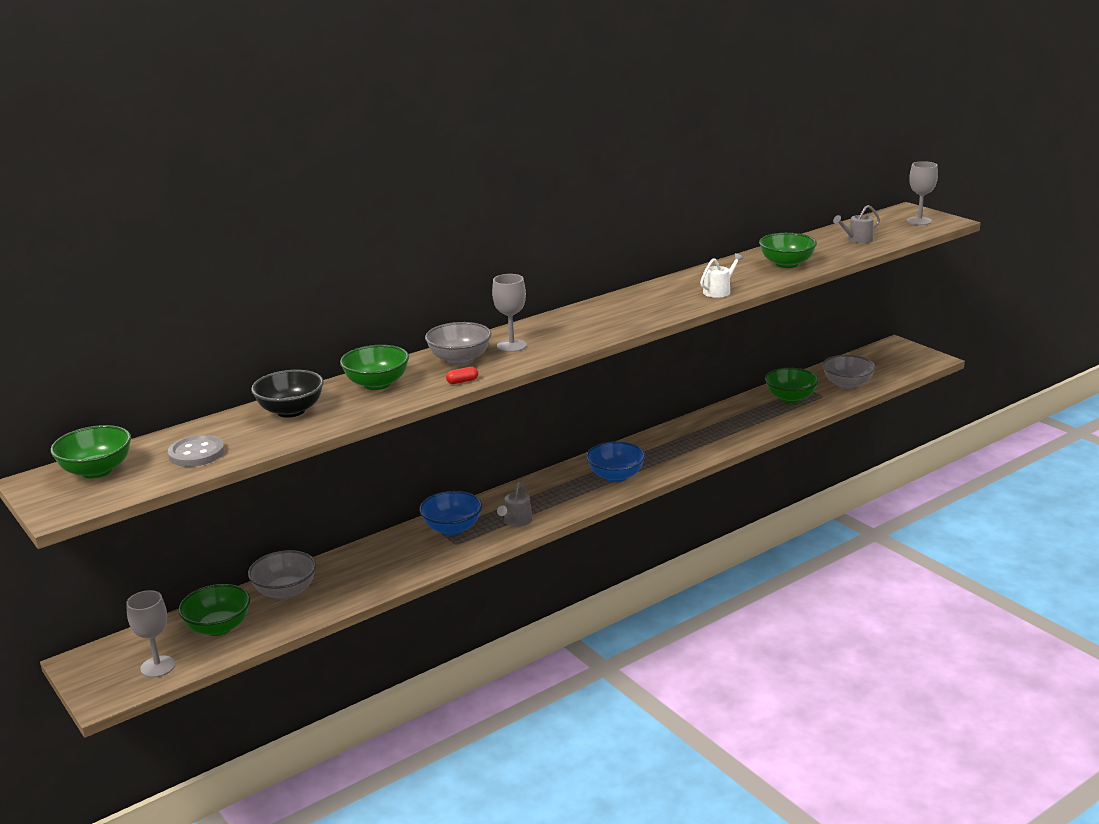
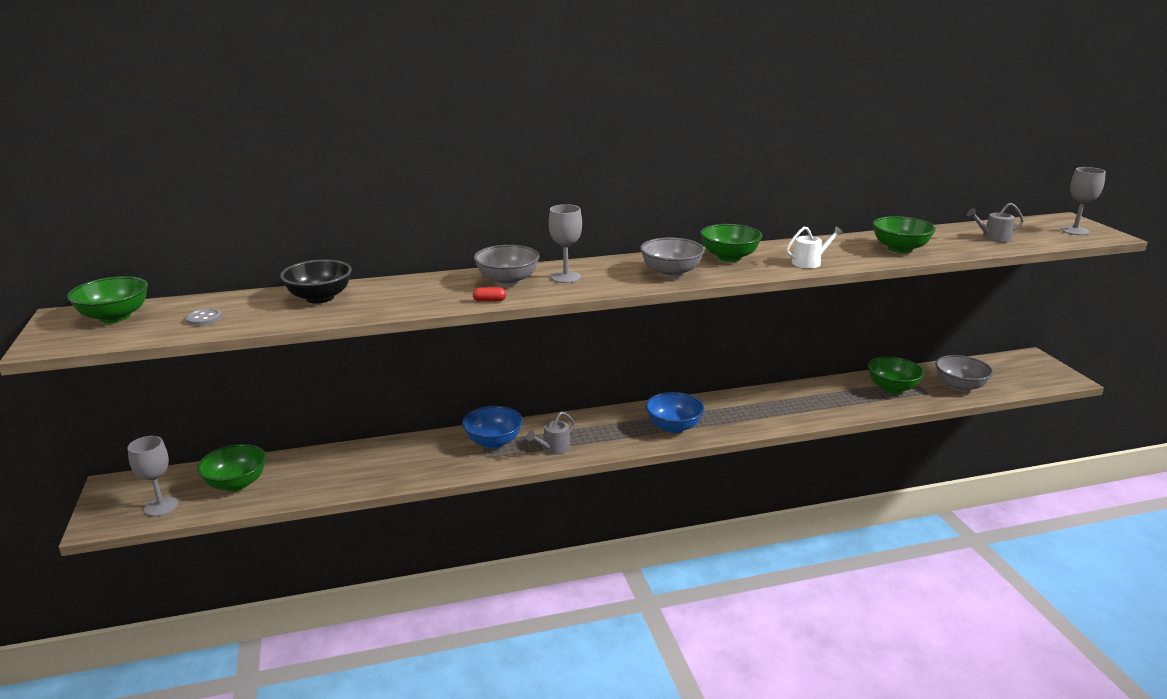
camera: 20 degrees right, 0 degrees up
(196, 453) = (204, 319): grey button -> grey button, size x0.64
(285, 592) = (314, 465): grey bowl -> grey bowl (671, 273)
(377, 384) = (415, 289): green bowl -> green bowl (729, 257)

